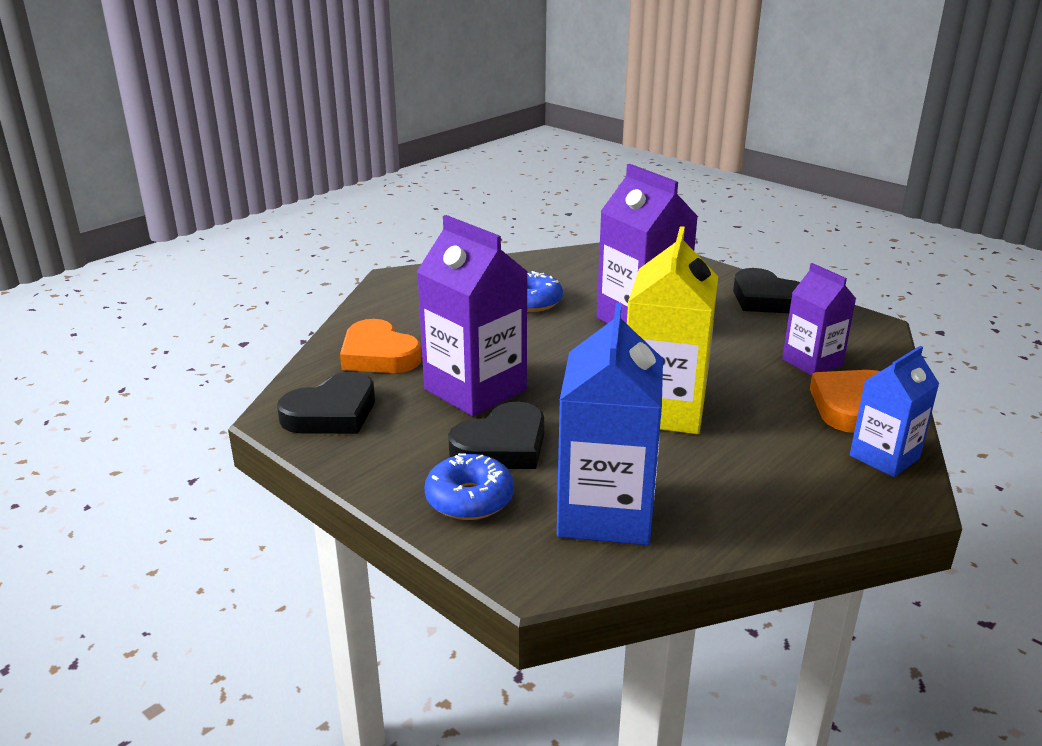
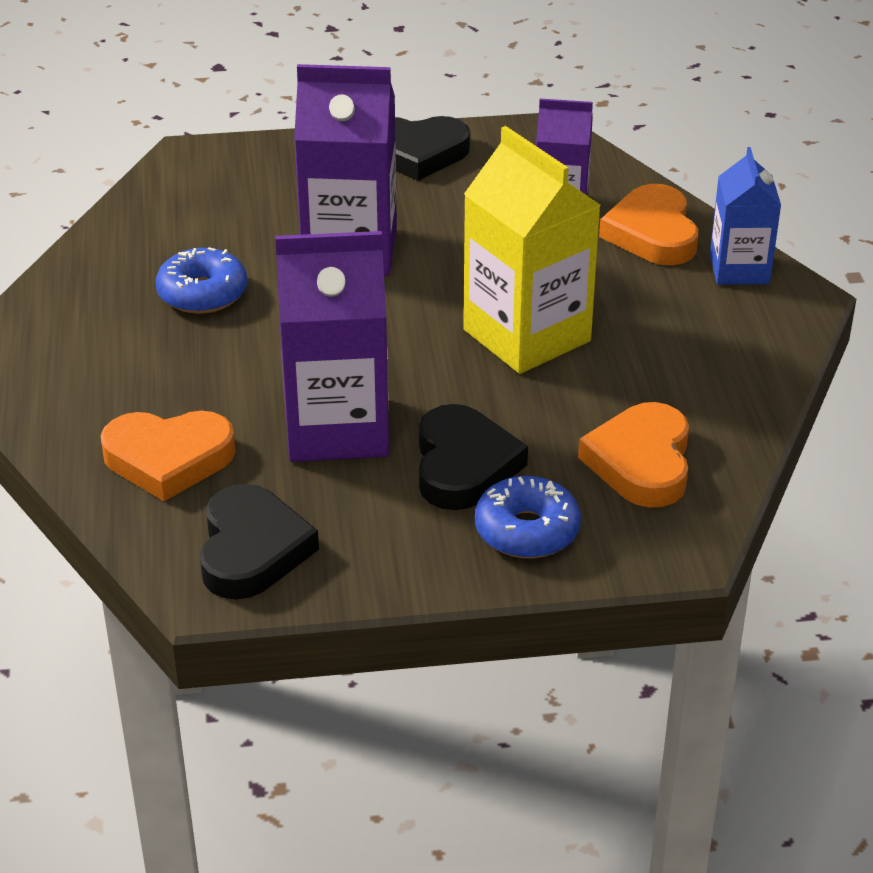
camera: 50 degrees left, 10 degrees up
(605, 513) = (641, 462): blue carton -> orange heart

